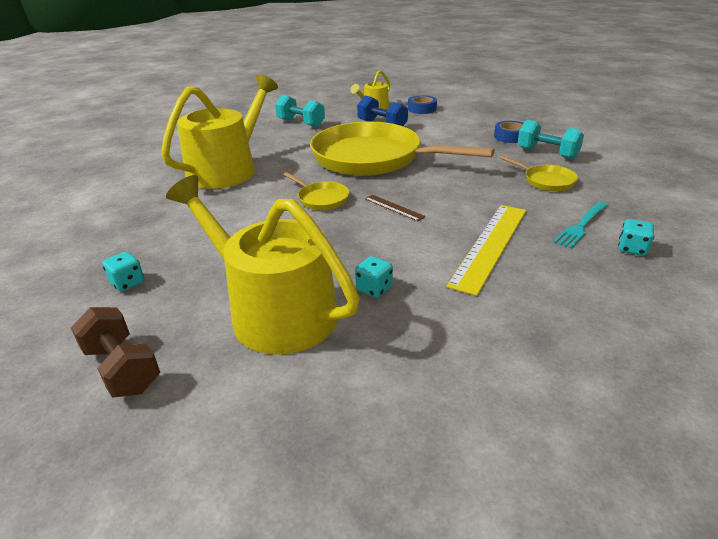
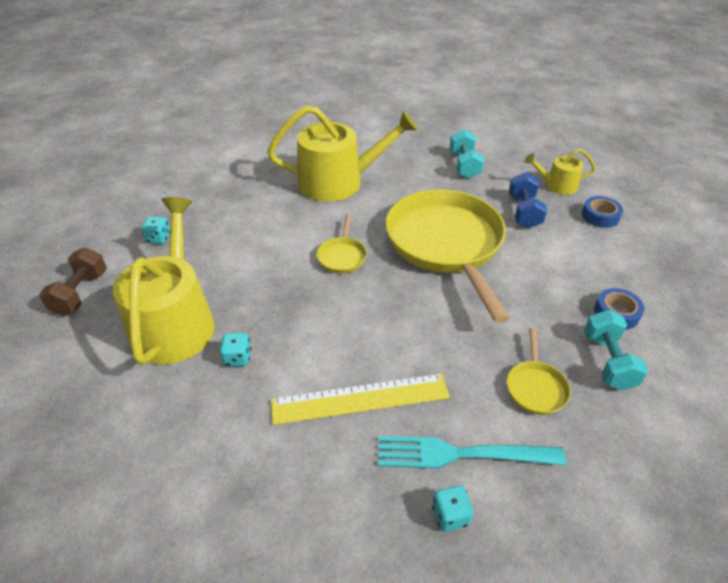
camera: 50 degrees right, 10 degrees up
(394, 207) = (369, 305): brown ruler -> none
(581, 226) = (460, 454): turquoise fork -> turquoise fork, size x1.53

